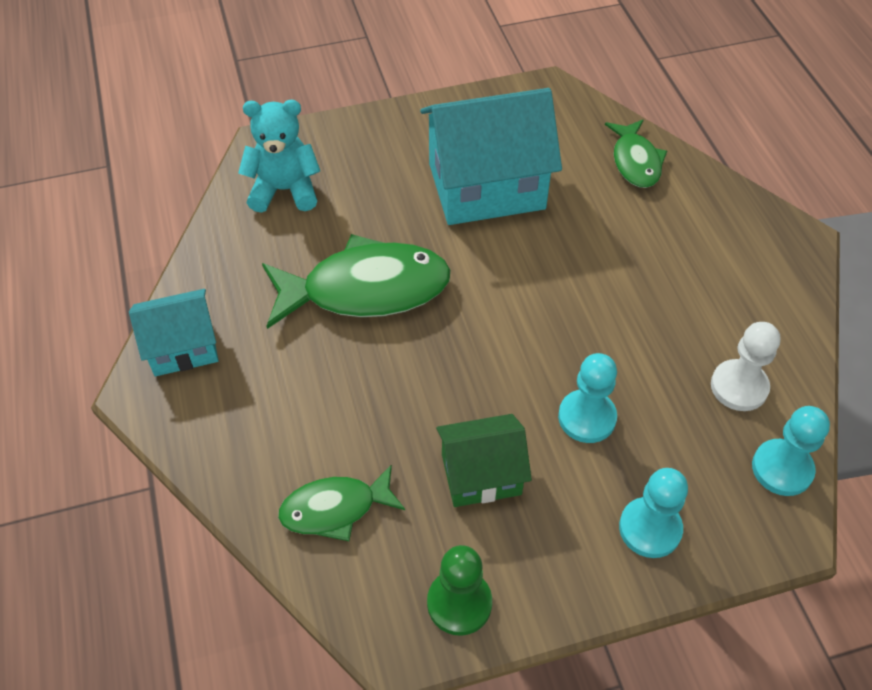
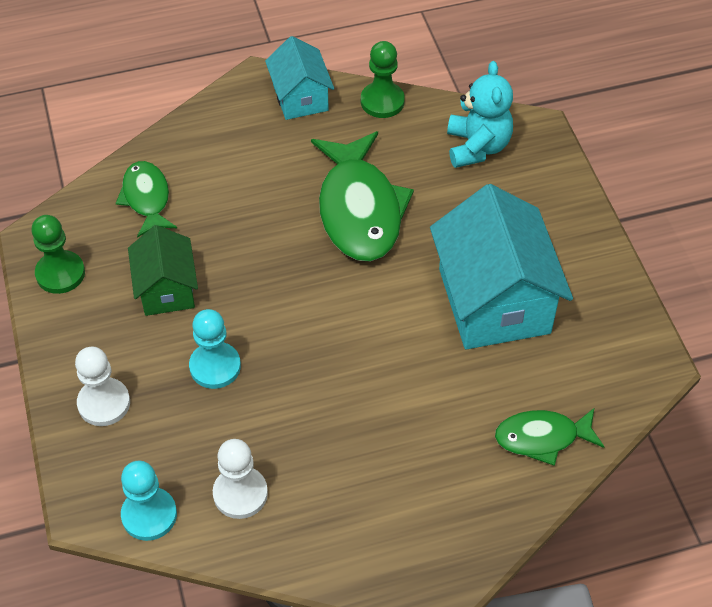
camera: 90 degrees right, 0 degrees up
(203, 268) = (382, 101): none -> green pawn
(650, 528) = (104, 403): turquoise pawn -> white pawn

